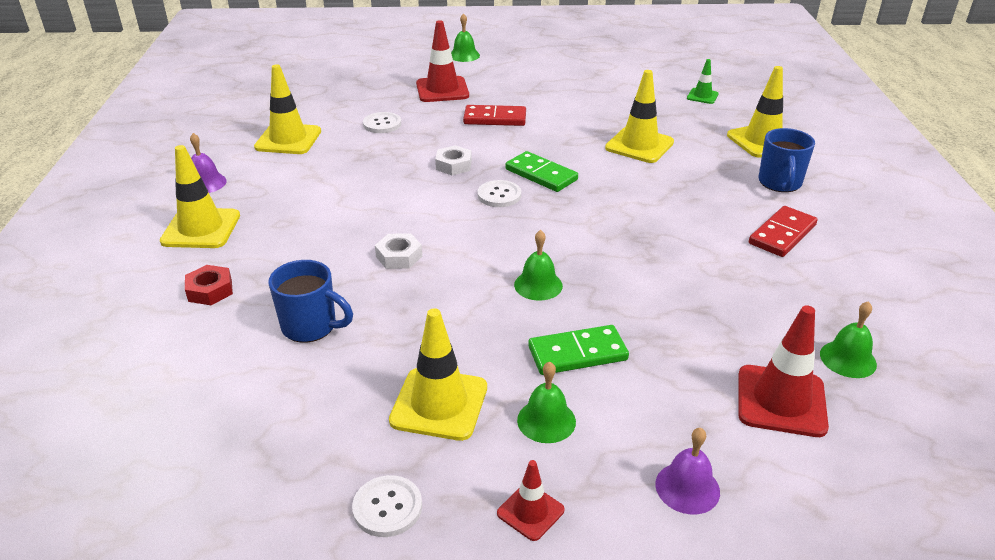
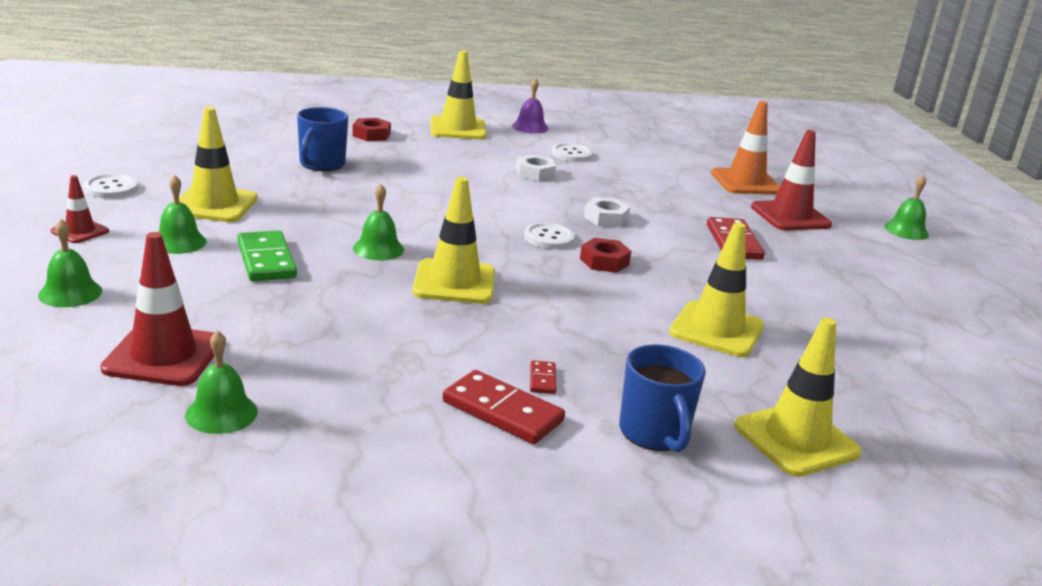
camera: 80 degrees right, 10 degrees down
(288, 139) = (623, 151): yellow traffic cone -> yellow traffic cone (454, 282)
(371, 95) = (746, 182): none -> orange traffic cone
(382, 124) = (680, 187): white button -> white button (572, 154)
(399, 256) = (424, 193): white nut -> white nut (535, 173)
(541, 175) = (604, 261): green domino -> red nut
(687, 487) = (70, 293): purple bell -> green bell
(702, 96) = (932, 402): green traffic cone -> none
(734, 216) = (542, 379): none -> red domino
(779, 183) = (654, 434): blue mug -> blue mug turned 105 degrees counterclockwise

